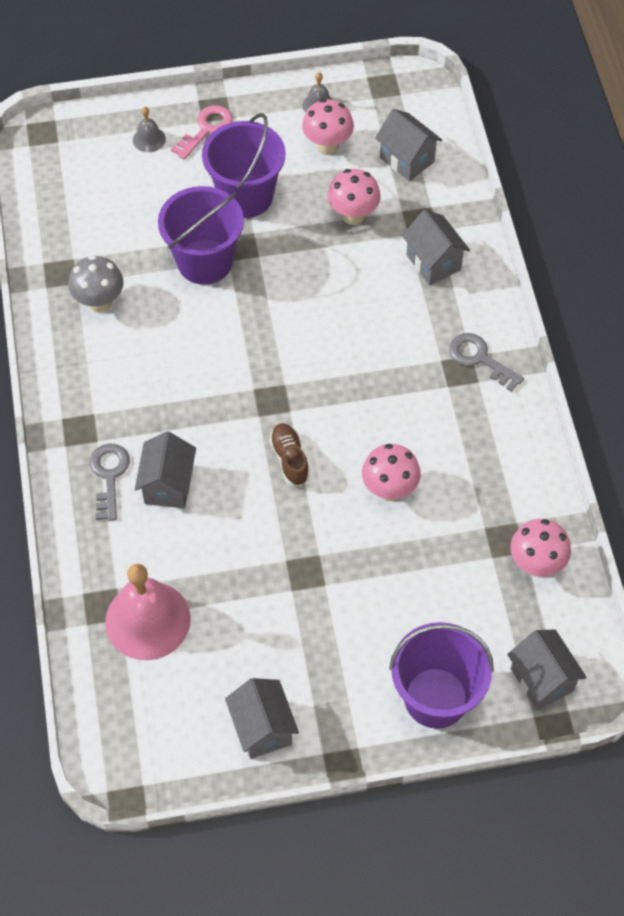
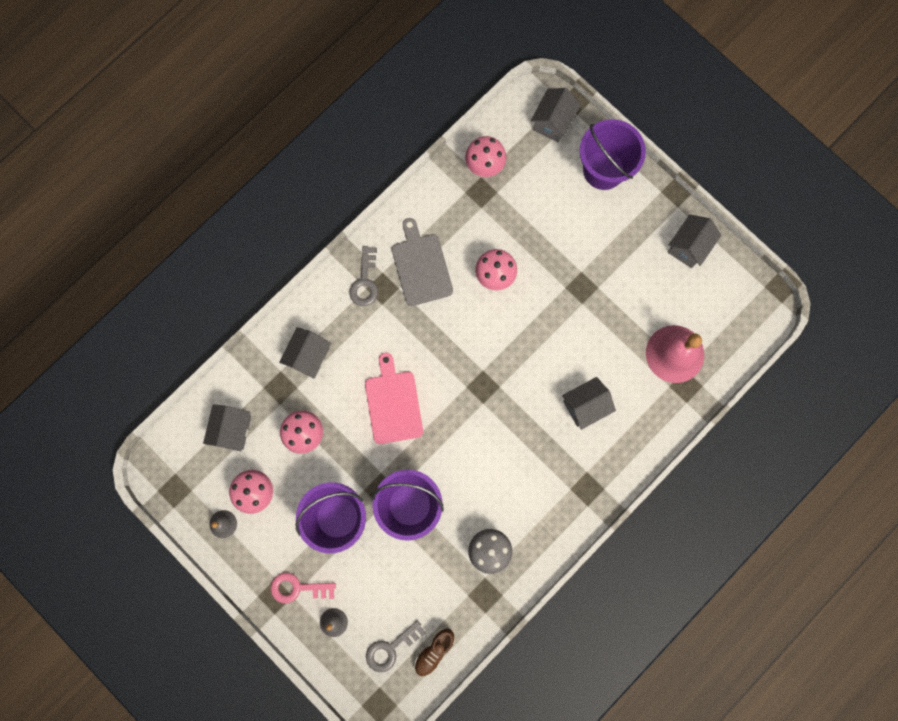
camera: 125 degrees left, 20 degrees up
(109, 476) = (604, 445): grey key -> grey key (391, 648)
(289, 459) = (516, 347): brown shoe -> brown shoe (434, 651)
(321, 307) = (393, 404): none -> pink cutting board
(457, 422) = (421, 266): none -> grey cutting board

